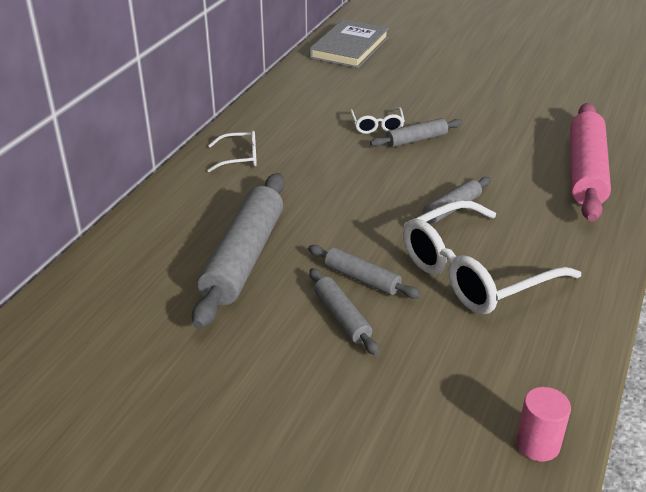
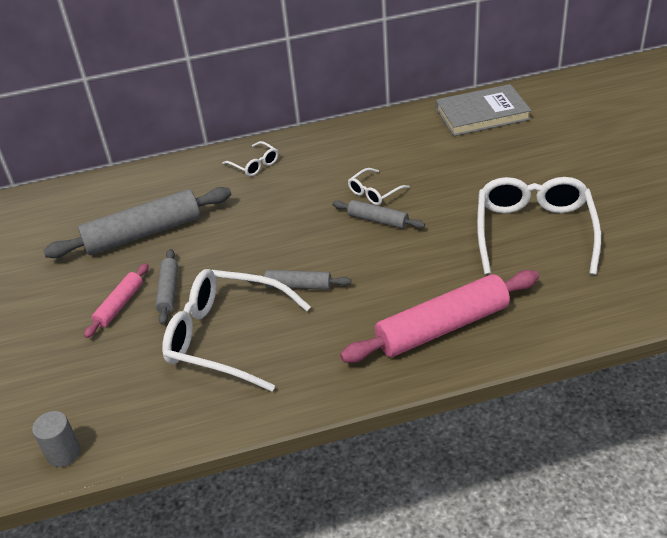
camera: 55 degrees right, 5 degrees up
(342, 317) = (120, 305): grey rolling pin -> pink rolling pin
(521, 93) = (534, 231): none -> white glasses
(537, 444) = (63, 453): pink cylinder -> grey cylinder

